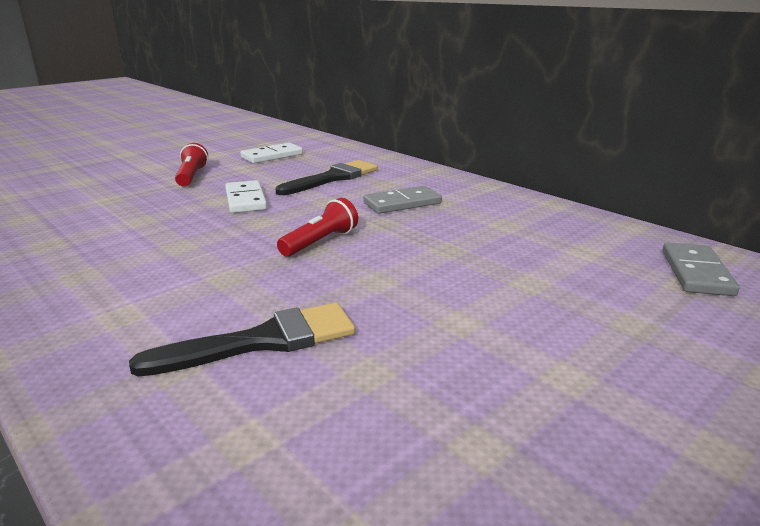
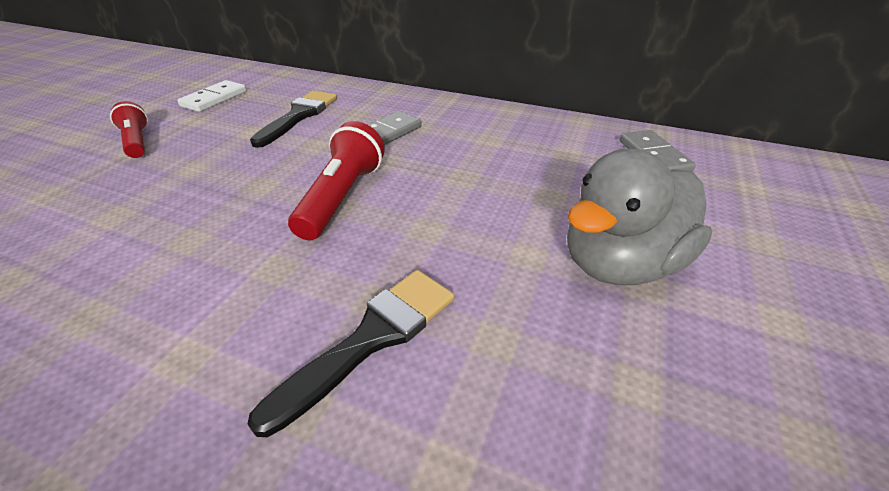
camera: 25 degrees left, 15 degrees up
(245, 200) = (224, 161): white domino -> none
(320, 242) = (341, 197): red flashlight -> red flashlight, size x1.51
(555, 352) = (620, 263): none -> grey duck

